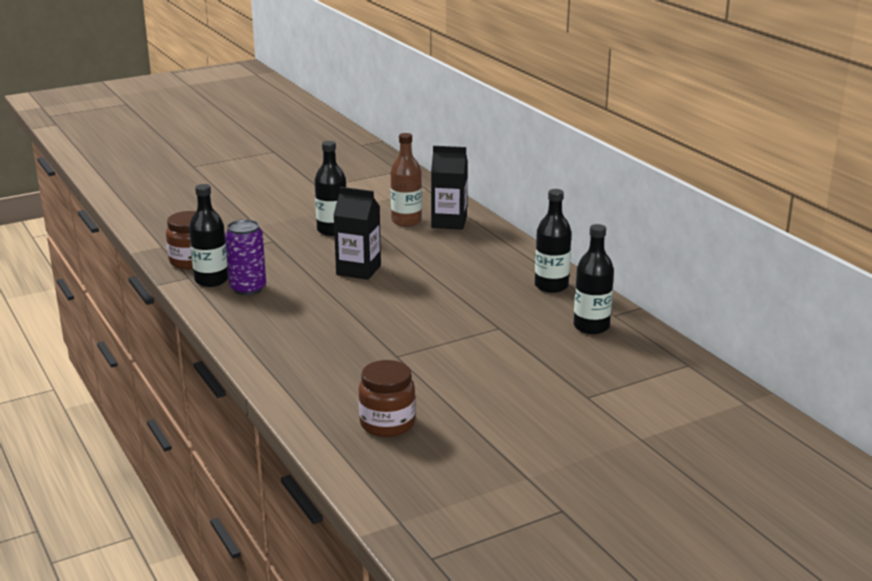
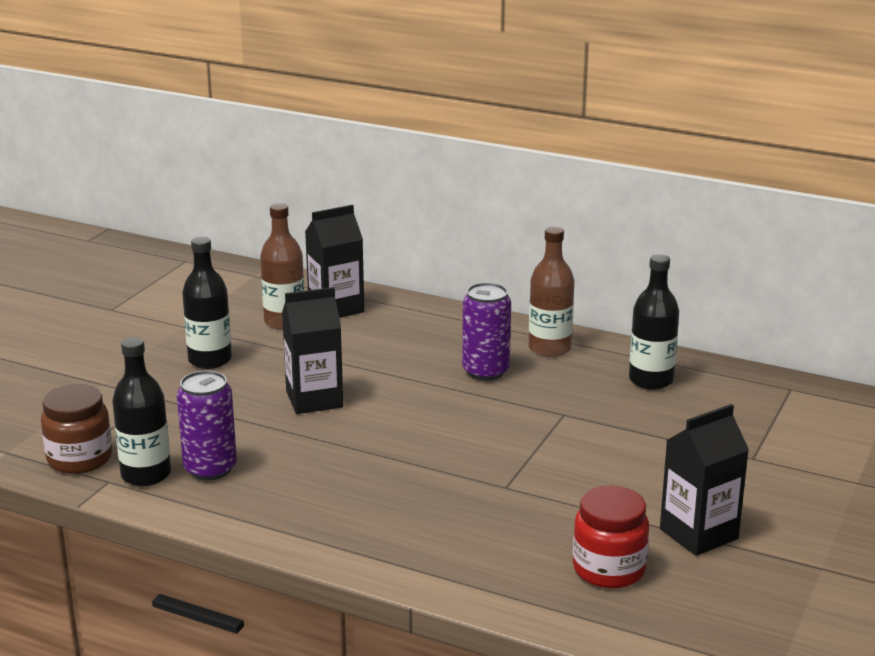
camera: 35 degrees left, 0 degrees up
(387, 424) = (609, 569): brown jar -> red jar
(476, 426) = (698, 534): none -> black carton
(487, 286) = (485, 371): none -> purple can
(551, 286) = (549, 348): black bottle -> brown bottle

